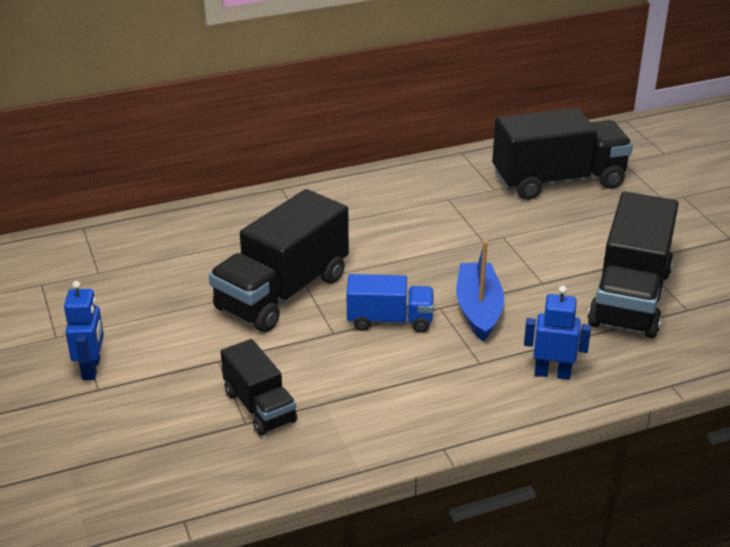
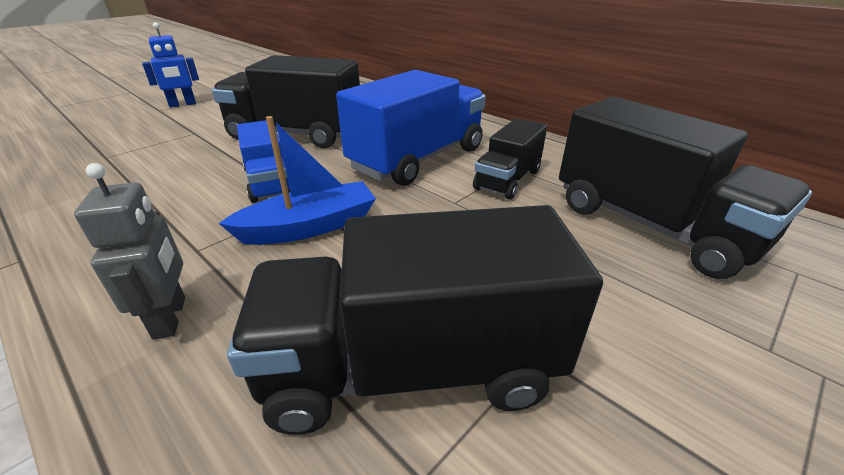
camera: 65 degrees right, 0 degrees up
(259, 407) = (127, 157): black truck -> black truck (507, 180)
(399, 237) = (418, 159): none -> blue truck
(552, 373) = (170, 317): blue robot -> grey robot

